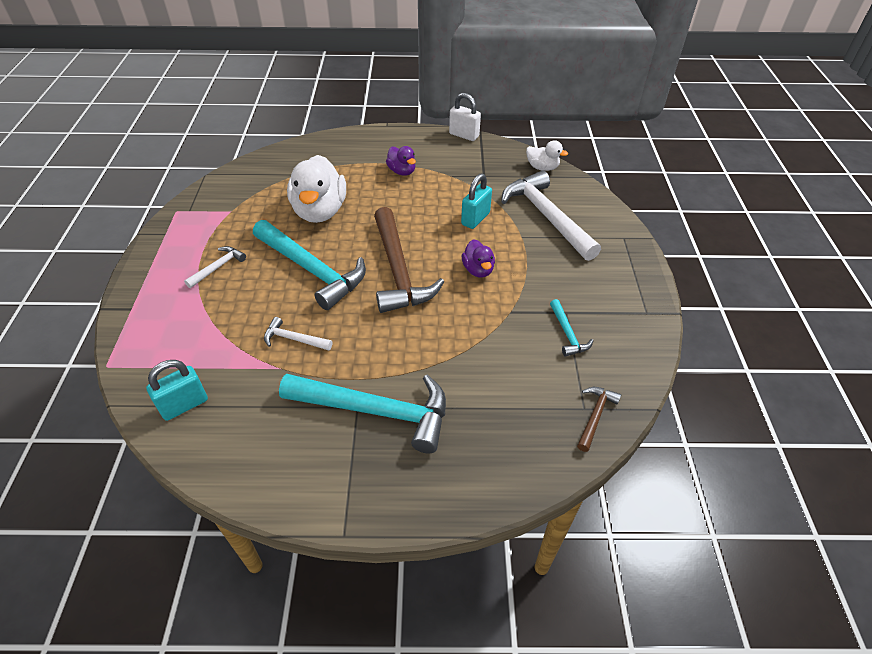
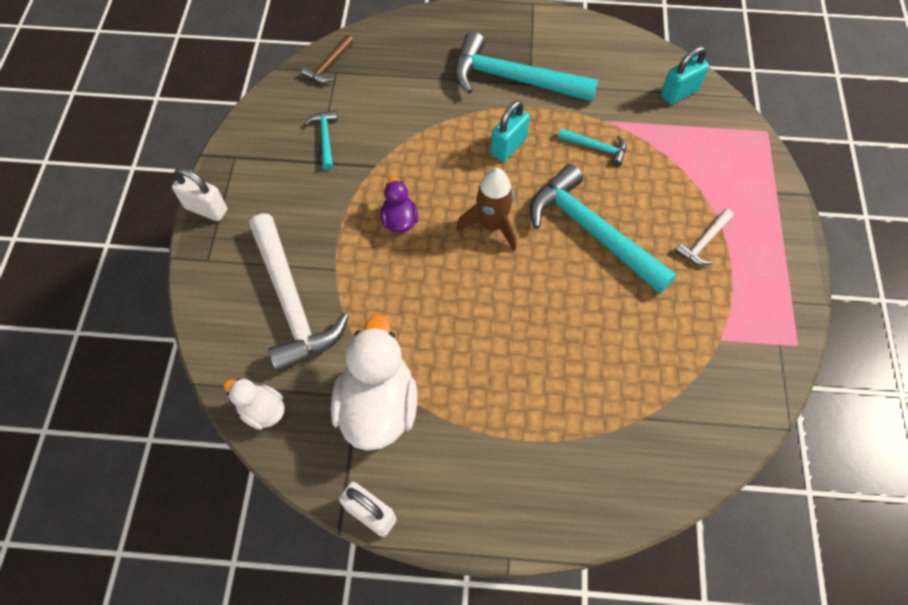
camera: 175 degrees left, 15 degrees up
(294, 339) = (596, 148): white hammer -> turquoise hammer
(320, 211) = (598, 331): white duck -> white duck (378, 406)
(398, 270) = (492, 225): brown hammer -> brown rocket
(402, 171) = (483, 414): purple duck -> none
(475, 219) = (387, 304): turquoise padlock -> turquoise padlock (508, 146)
(646, 270) = (206, 209): none -> white padlock

